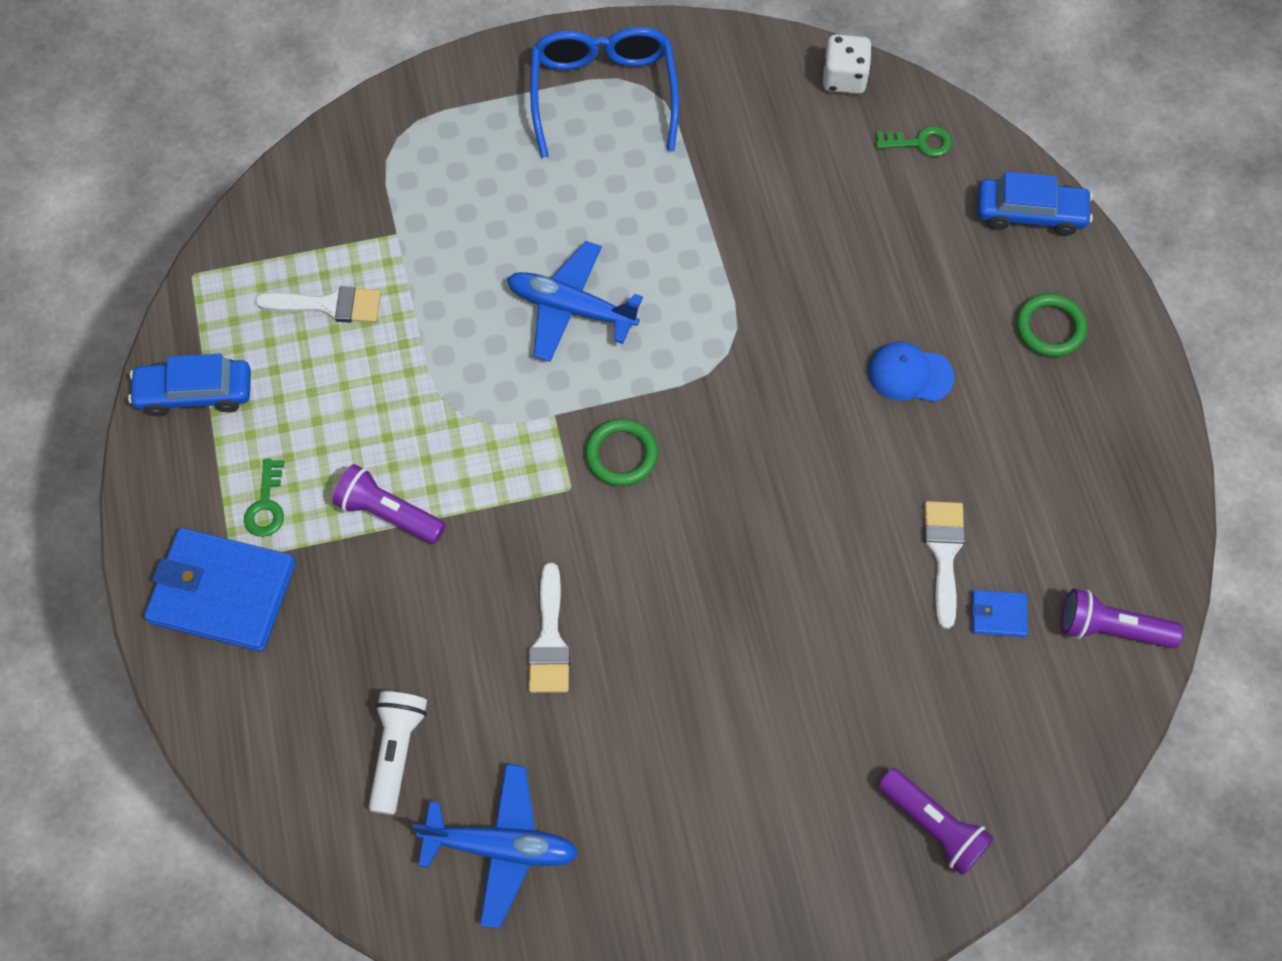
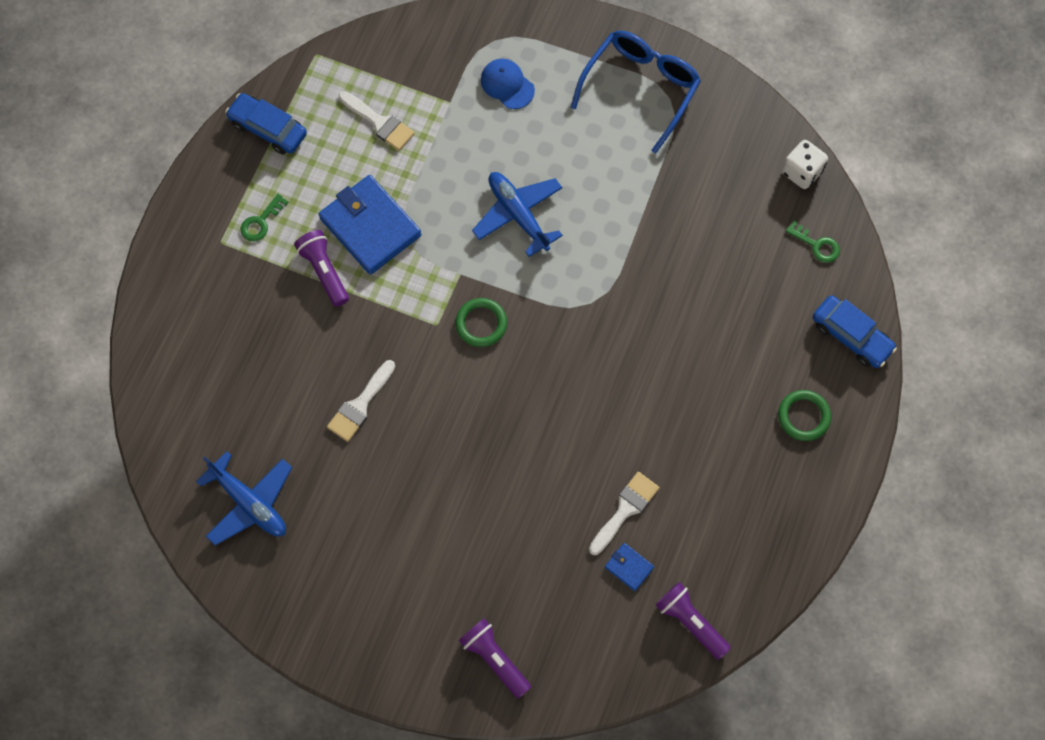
camera: 35 degrees right, 5 degrees up
(223, 592) = (203, 257): blue wallet -> blue wallet (370, 227)
(397, 752) = (232, 411): white flashlight -> none
(909, 374) = (691, 388): blue cap -> blue cap (507, 85)
(933, 825) = (494, 659): purple flashlight -> purple flashlight turned 150 degrees clockwise

